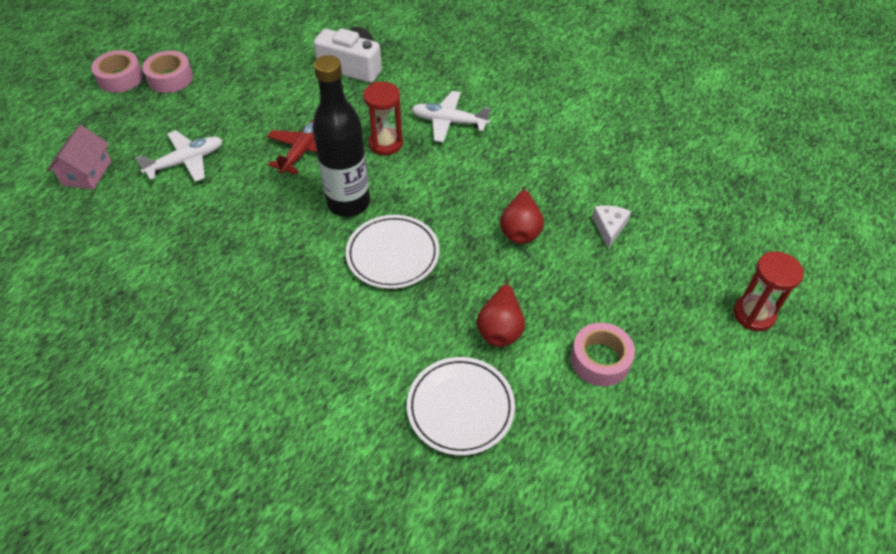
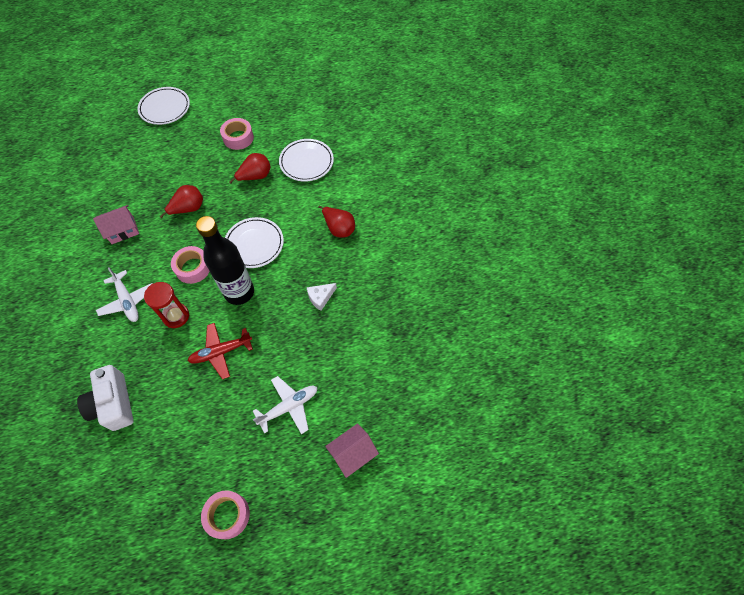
camera: 135 degrees left, 10 degrees up
(120, 78) = (259, 554): pink tape -> pink tape (193, 268)
(186, 161) = (289, 406): white plane -> white plane turned 135 degrees clockwise
(308, 353) = (339, 228): none -> red pear
(551, 161) = (122, 230): none -> pink house
(609, 228) = (154, 178): white cheese -> white cheese (320, 297)
(753, 314) = (165, 108): red hourglass -> white plate

